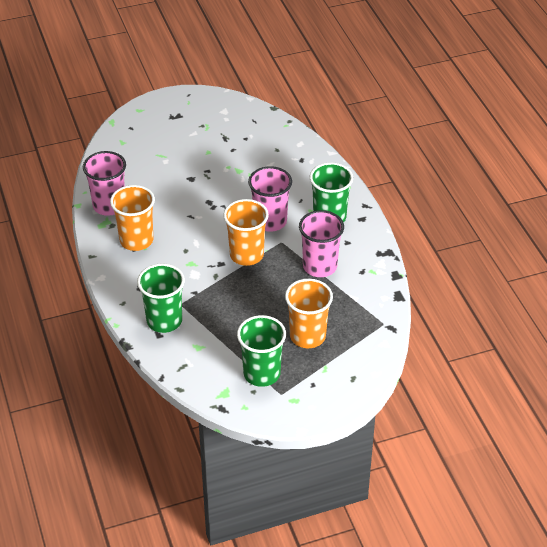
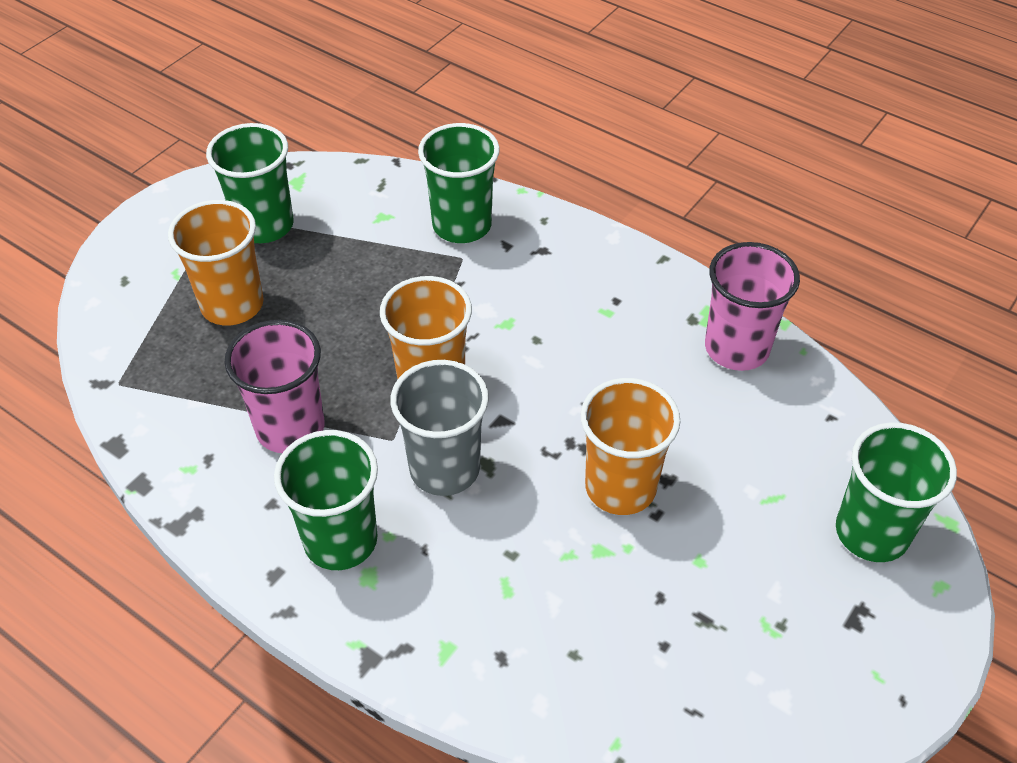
camera: 145 degrees right, 5 degrees up
(136, 240) = (627, 315): orange cup -> orange cup (620, 487)
(141, 131) = (871, 532): none -> green cup
(270, 221) = (444, 469): pink cup -> grey cup

